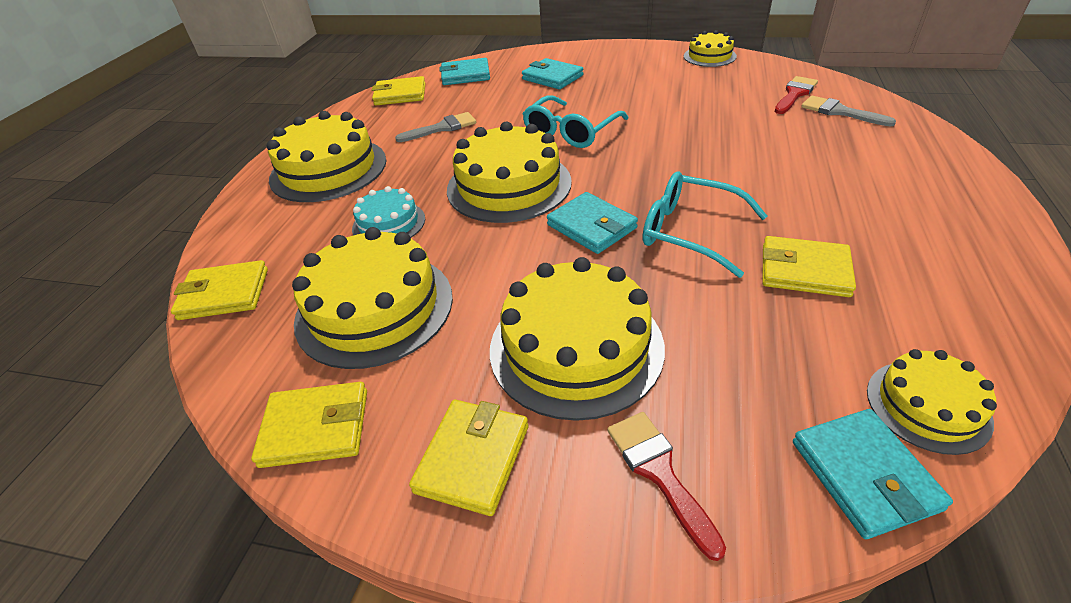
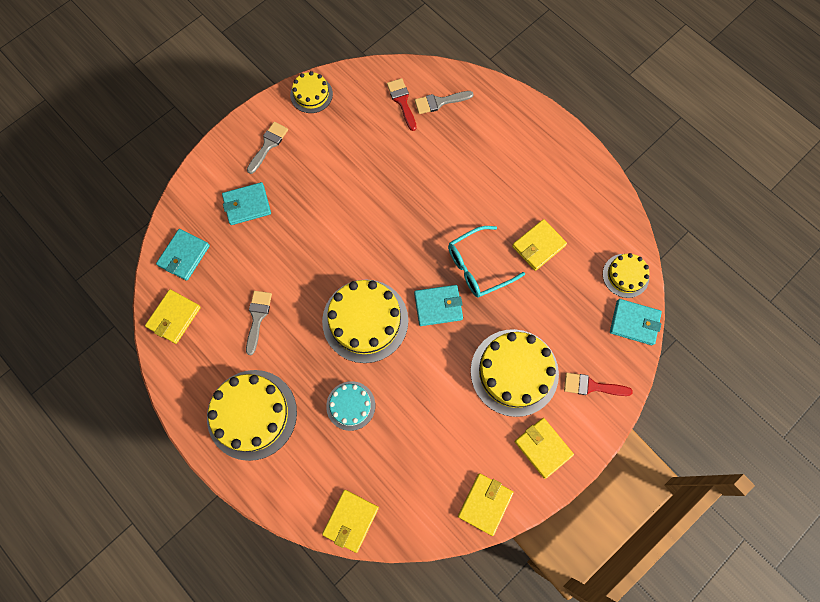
camera: 60 degrees left, 30 degrees up
(374, 308) = (422, 446): yellow cake -> none
(571, 132) = (334, 248): turquoise glasses -> none
(625, 61) = (268, 145): none -> grey brush

